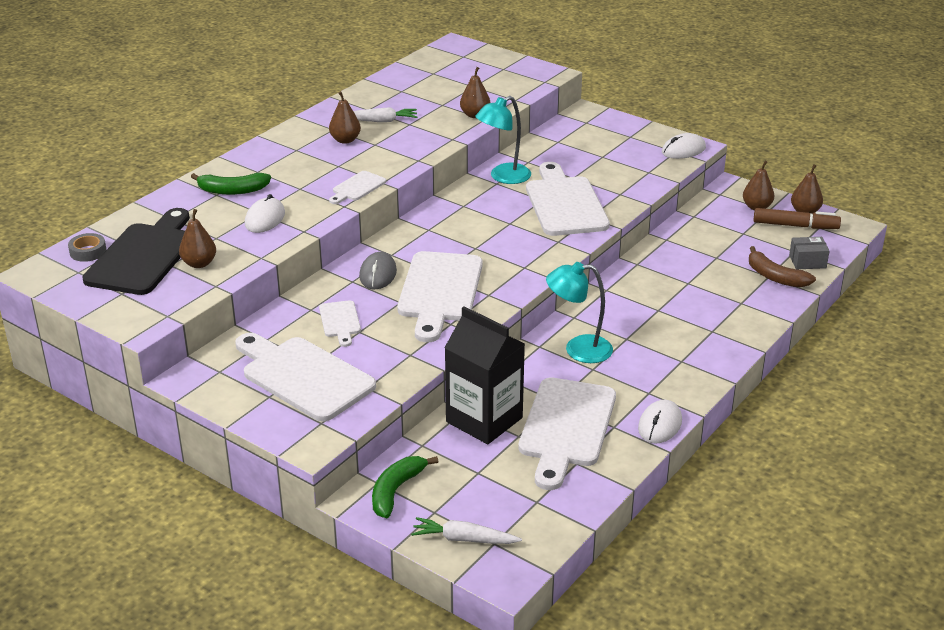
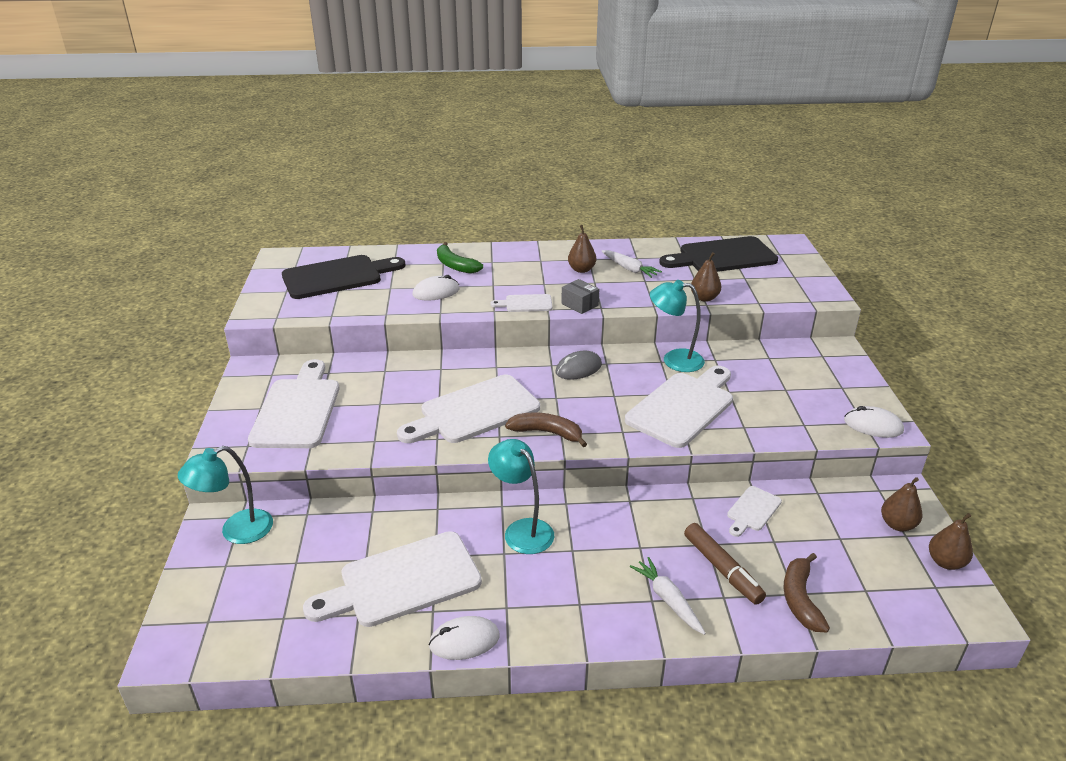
camera: 50 degrees right, 0 degrees up
(88, 251) = (321, 259): grey tape -> none
(199, 263) = (351, 298): brown pear -> none
(340, 321) = (383, 389): white cutting board -> white cutting board (752, 510)
(378, 274) = (463, 374): grey mouse -> grey mouse (578, 368)
(396, 491) = (236, 531): green banana -> turquoise lamp
(429, 77) = (722, 256): none -> black cutting board
(463, 539) = (201, 600): white carrot -> white carrot (668, 600)
(484, 420) = (369, 529): black carton -> none
(514, 272) = (547, 433): none -> brown banana
(795, 226) = (909, 568): brown marker -> brown marker (722, 569)
(807, 261) = (861, 610): grey box -> grey box (580, 304)

